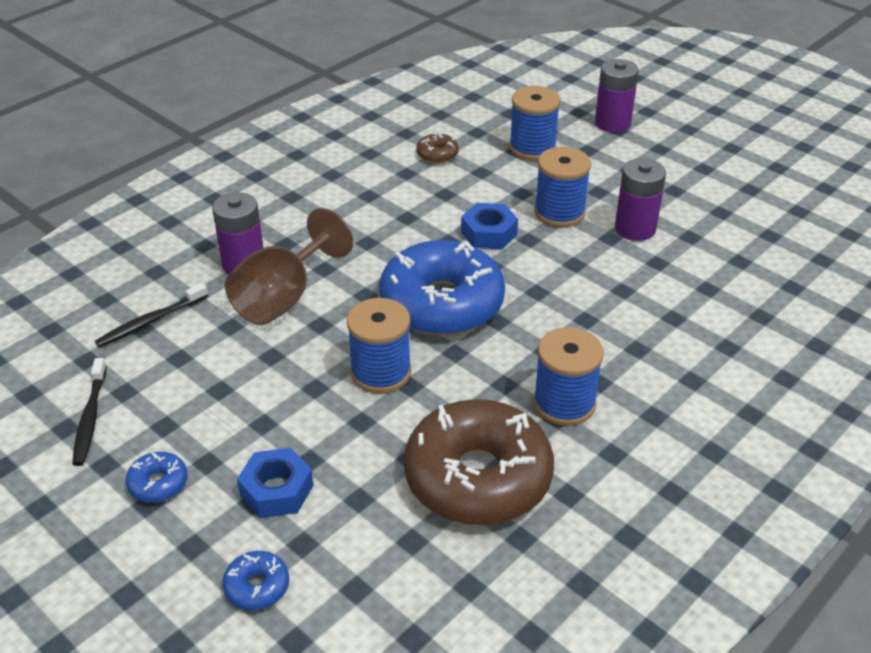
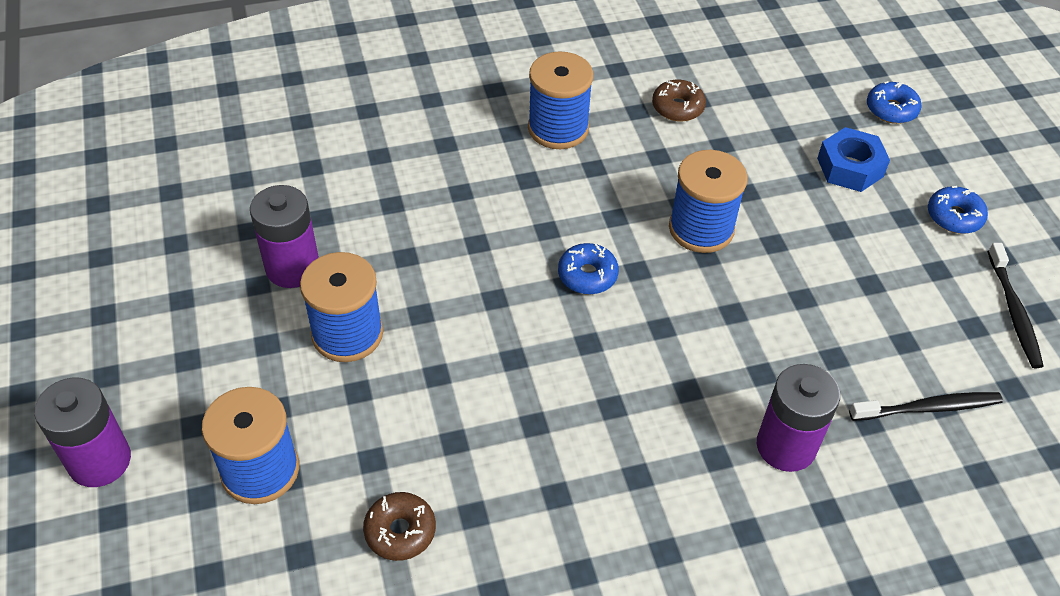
camera: 150 degrees left, 10 degrees up
(90, 417) = (1013, 311): black toothbrush -> black toothbrush turned 150 degrees clockwise
(283, 298) = (758, 368): brown goblet -> none
(441, 304) = (587, 275): blue donut -> blue donut, size x0.40
(478, 477) = (677, 107): brown donut -> brown donut, size x0.40
(489, 233) = (458, 344): blue nut -> none

